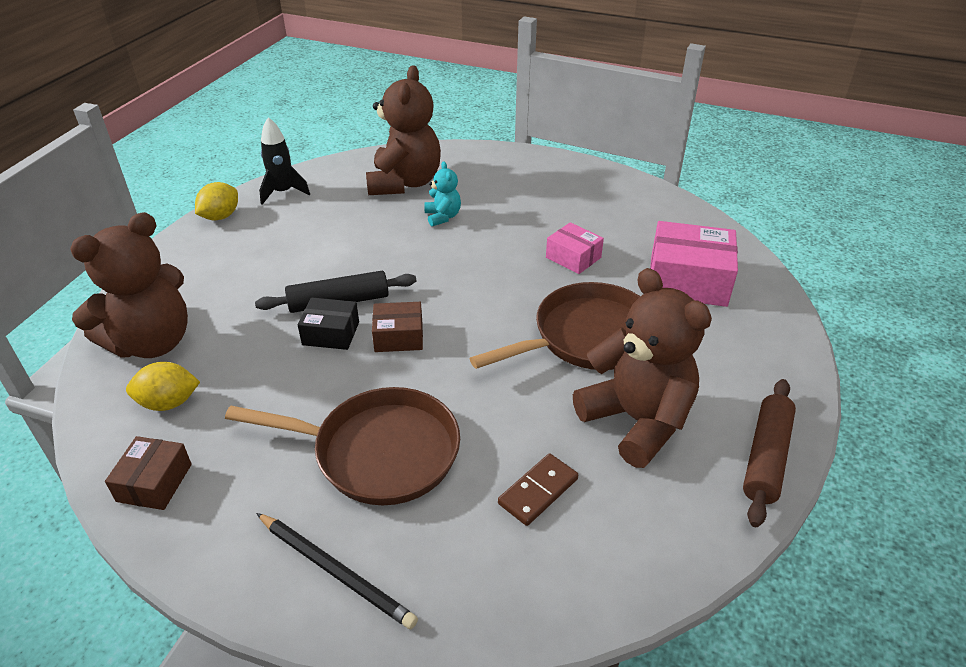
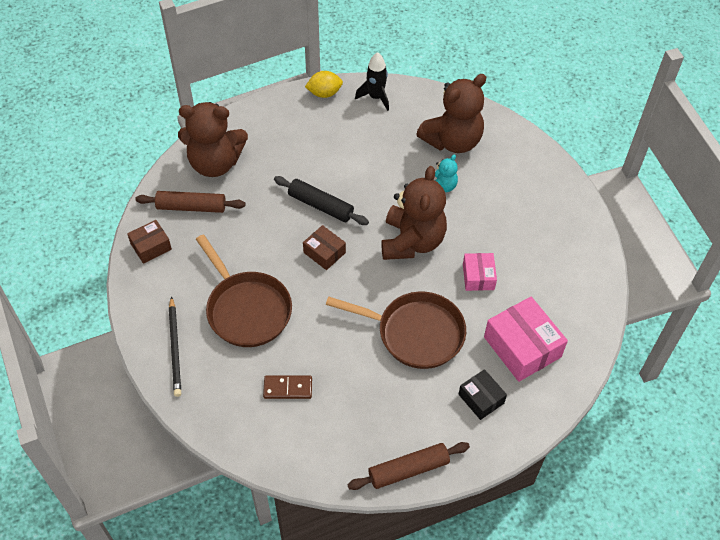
camera: 45 degrees right, 15 degrees up
(169, 403) = (191, 207): yellow lemon -> brown rolling pin
(331, 333) = (296, 223): black box -> black box (481, 399)
(636, 421) = (375, 397): brown teddy bear -> brown teddy bear (412, 241)

